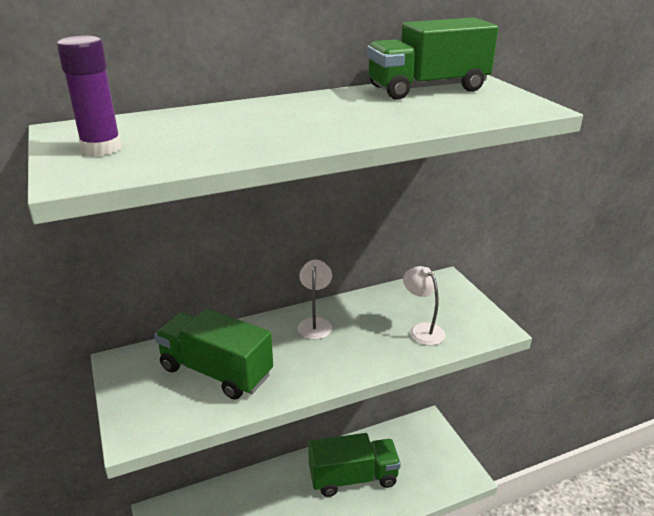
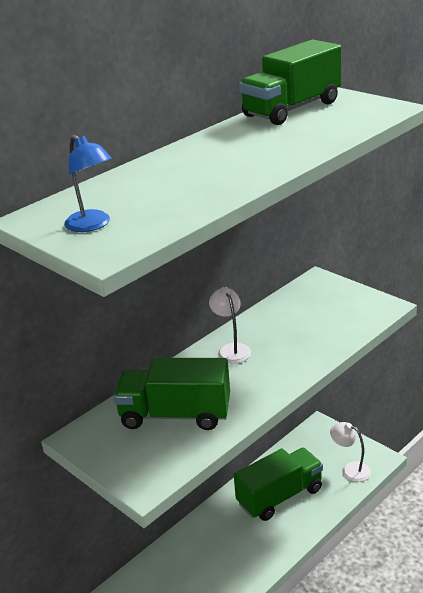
camera: 20 degrees left, 0 degrees up
(101, 148) = (93, 225): purple glue stick -> blue lamp
(422, 330) = (326, 326): white lamp -> white lamp (350, 469)

